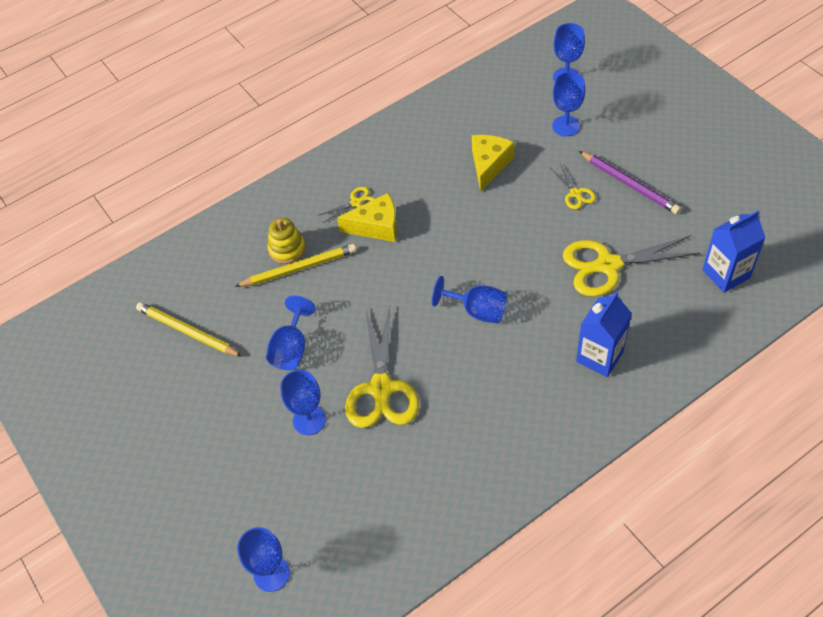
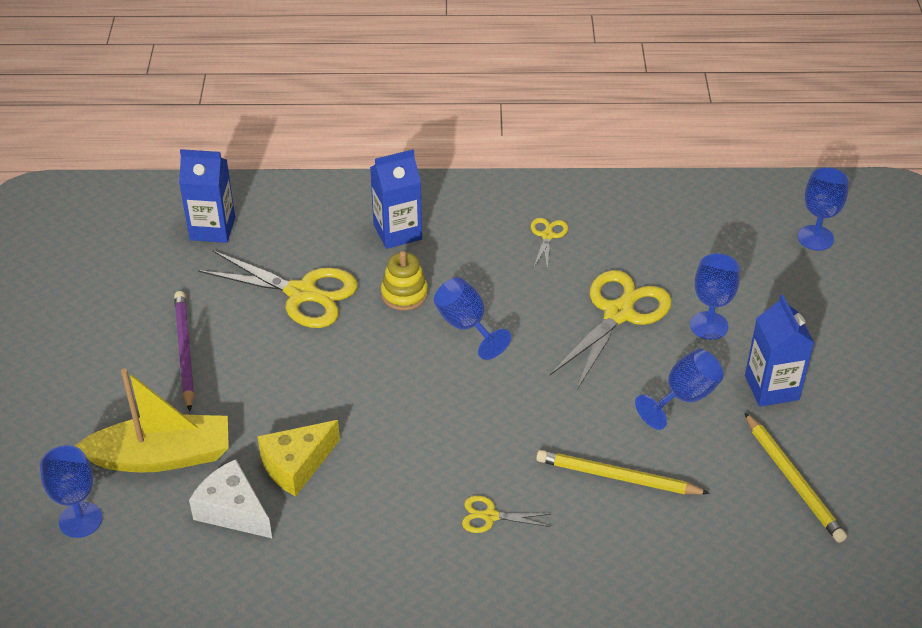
camera: 150 degrees left, 10 degrees down
(235, 394) = (771, 388): none -> blue carton
(287, 249) = (616, 509): yellow stacking toy -> yellow stacking toy (404, 294)
(376, 226) = (491, 471): yellow cheese -> none
(496, 125) = (233, 510): none -> white cheese
(566, 126) = (161, 456): blue goblet -> yellow boat
(575, 193) = (247, 375): yellow scissors -> yellow scissors (547, 236)

